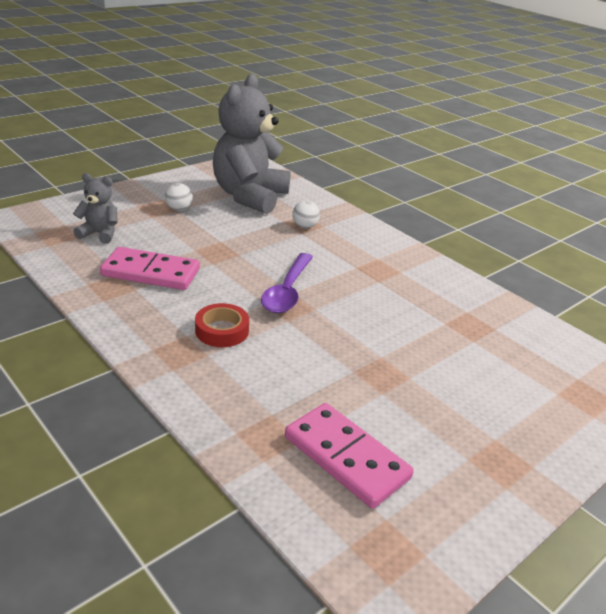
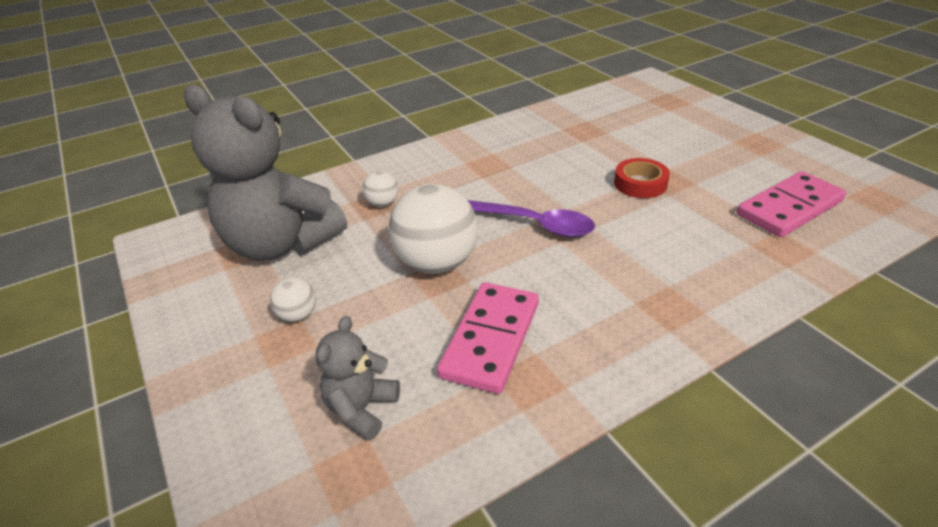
camera: 75 degrees left, 5 degrees up
(222, 330) = (620, 274): red tape -> red tape (640, 183)
(232, 251) = (436, 263): none -> white ball

